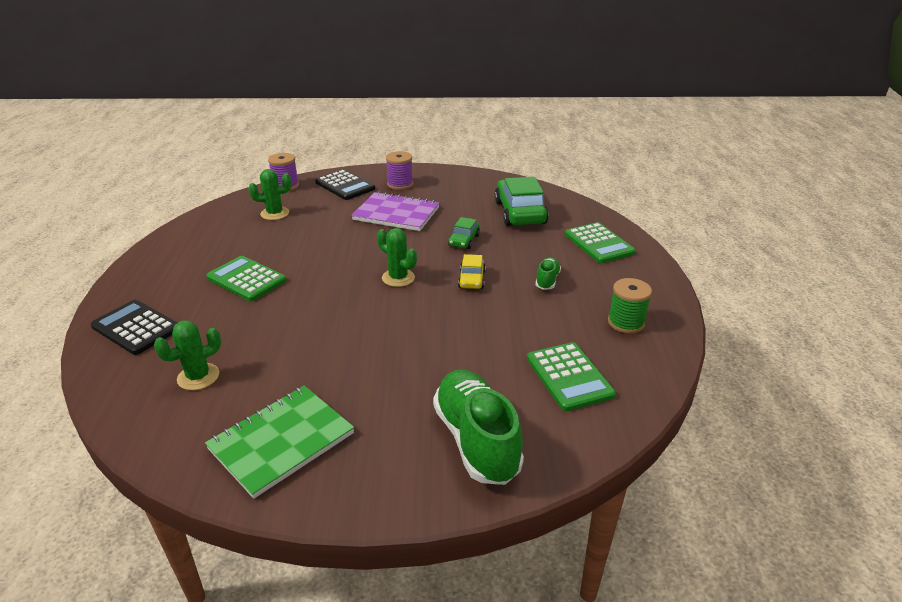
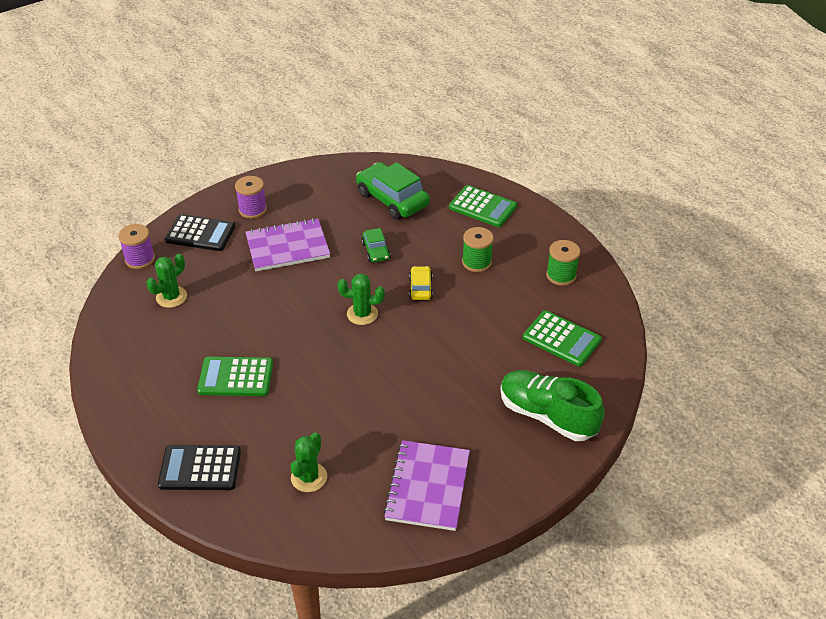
camera: 35 degrees left, 10 degrees up
(281, 441) = (428, 487): green notebook -> purple notebook
(471, 279) = (420, 288): yellow car -> yellow car turned 150 degrees counterclockwise
(547, 280) = (476, 262): green shoe -> green spool

